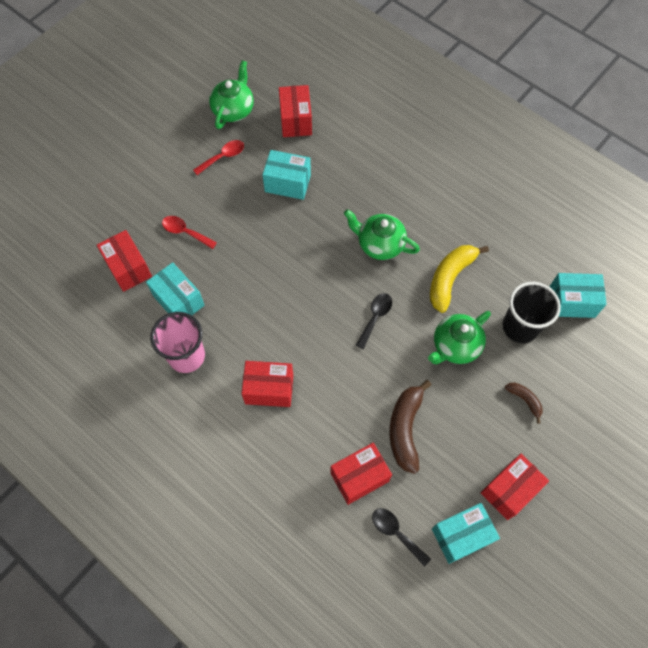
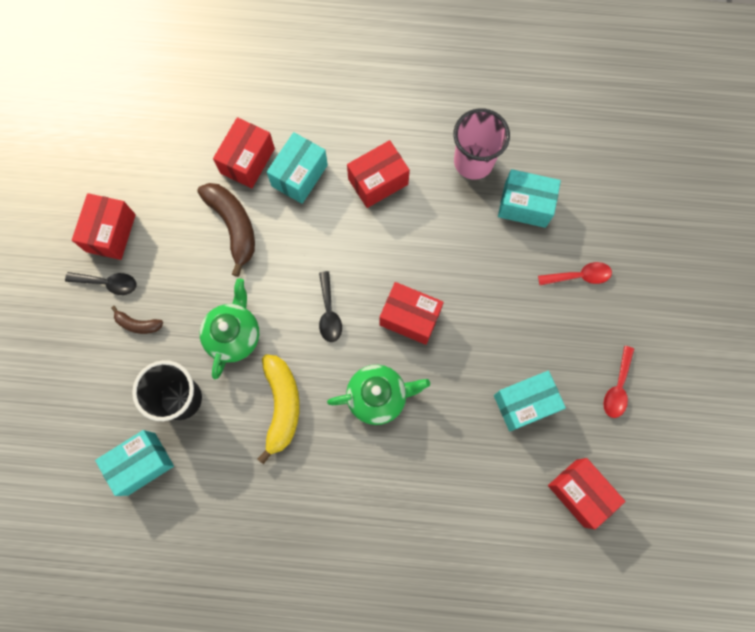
camera: 145 degrees right, 10 degrees up
(128, 268) = (598, 204): red box -> red box (410, 318)
(233, 110) = (659, 457): green teapot -> none
(396, 533) = (189, 138): black spoon -> black spoon (108, 283)
(461, 535) = (133, 170): turquoise box -> turquoise box (299, 175)

